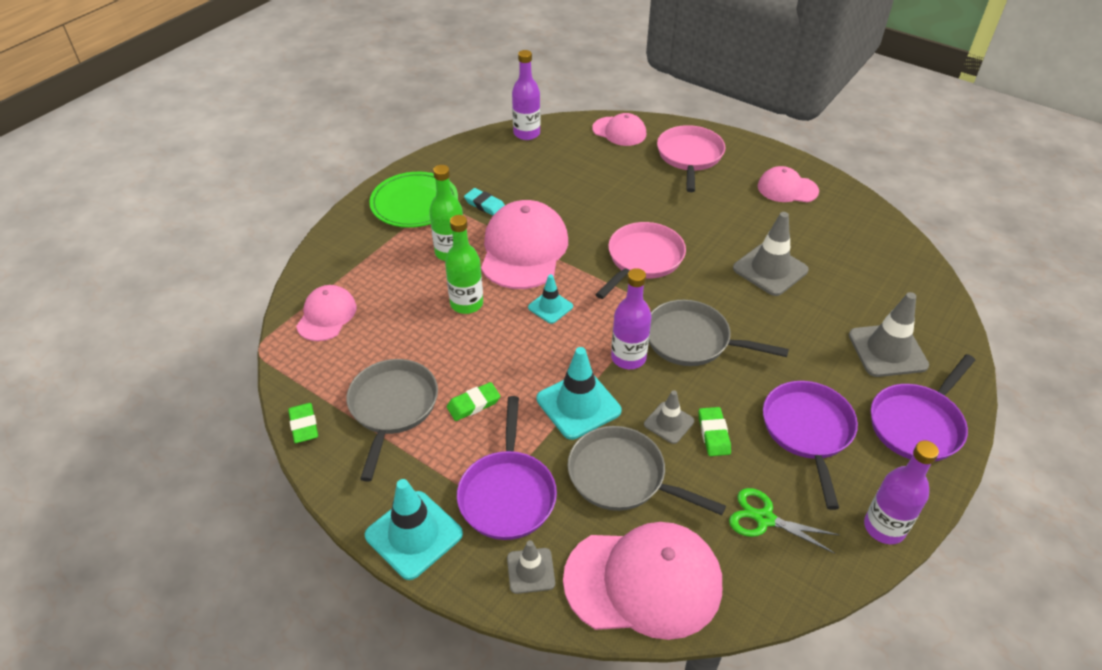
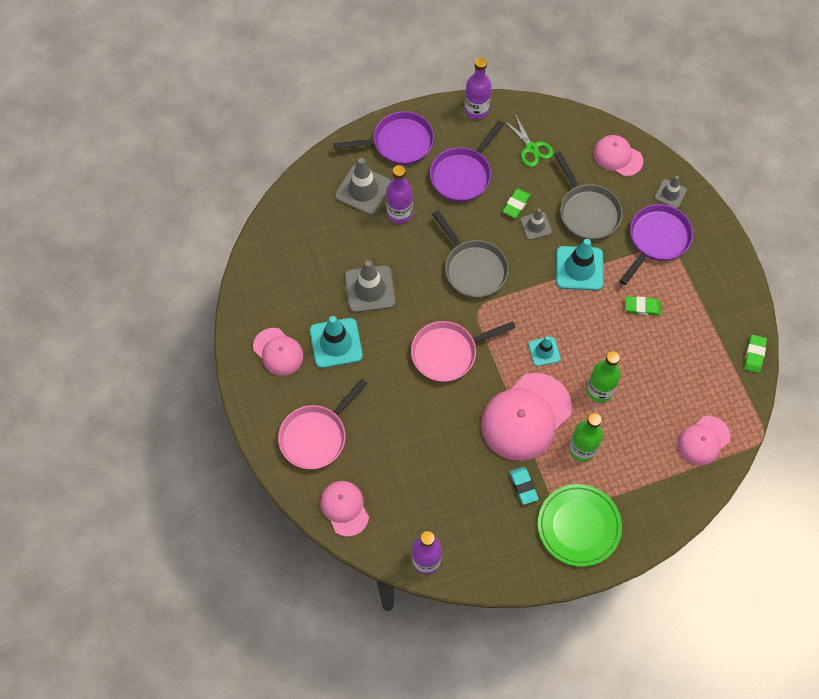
camera: 145 degrees left, 20 degrees up
(392, 408) = (694, 334): grey pan -> none
(414, 535) = (720, 247): turquoise traffic cone -> turquoise traffic cone (336, 343)
(628, 358) = (524, 281): purple bottle -> purple bottle (399, 213)
(644, 581) = (617, 157): pink cap -> pink cap, size x0.57

